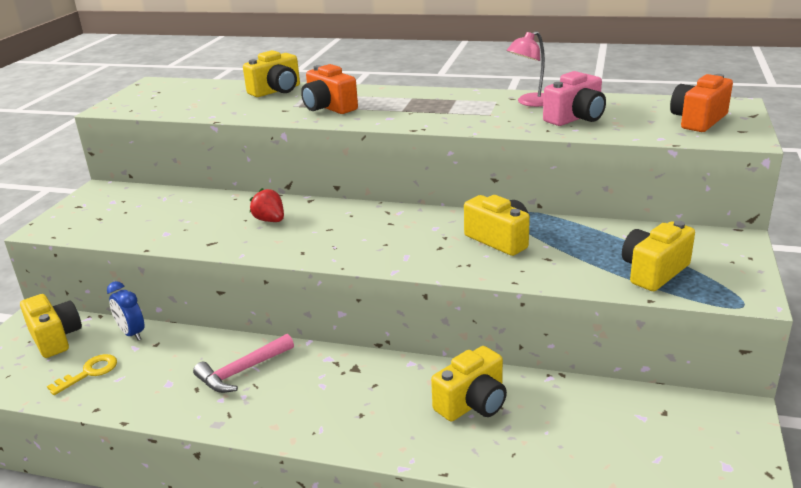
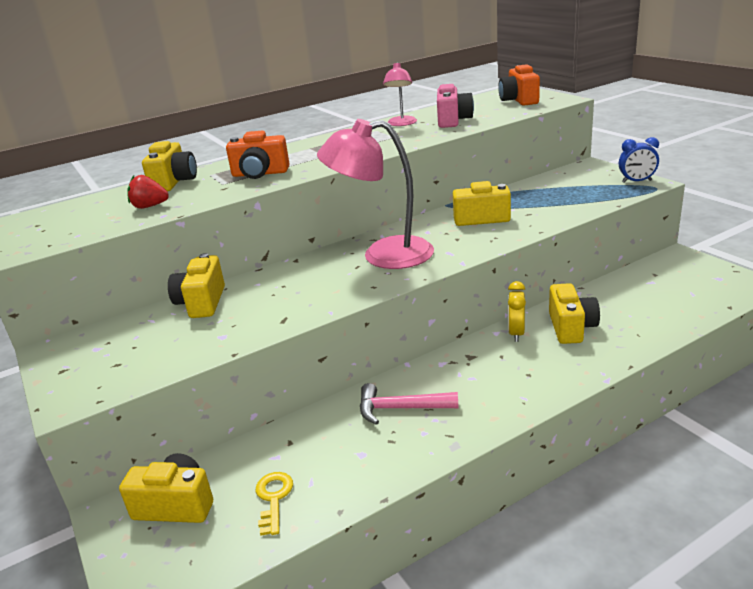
camera: 45 degrees left, 0 degrees up
(132, 333) = (250, 451): blue clock -> blue clock (636, 181)
(242, 371) = (400, 408): pink hammer -> pink hammer turned 90 degrees clockwise
(270, 220) = (296, 284): red strawberry -> red strawberry (149, 206)
(363, 230) = (383, 255): none -> pink lamp
(422, 375) = (516, 333): none -> yellow clock
(654, 272) = (590, 194): yellow camera -> yellow camera (202, 303)

